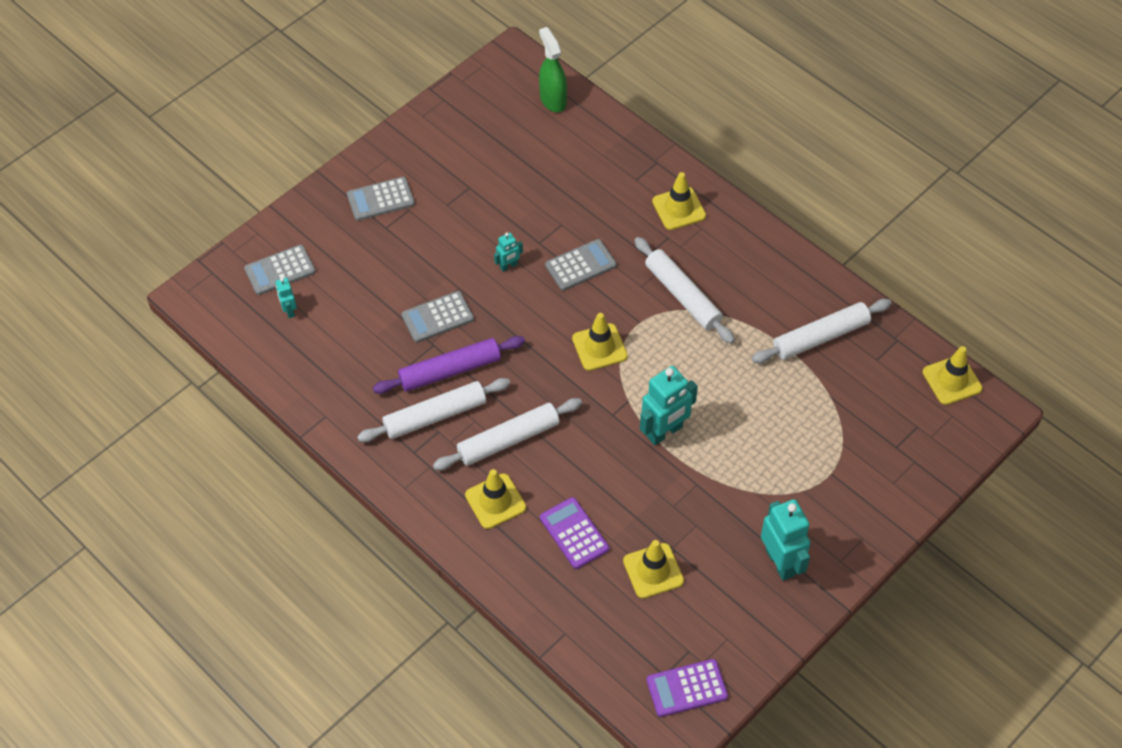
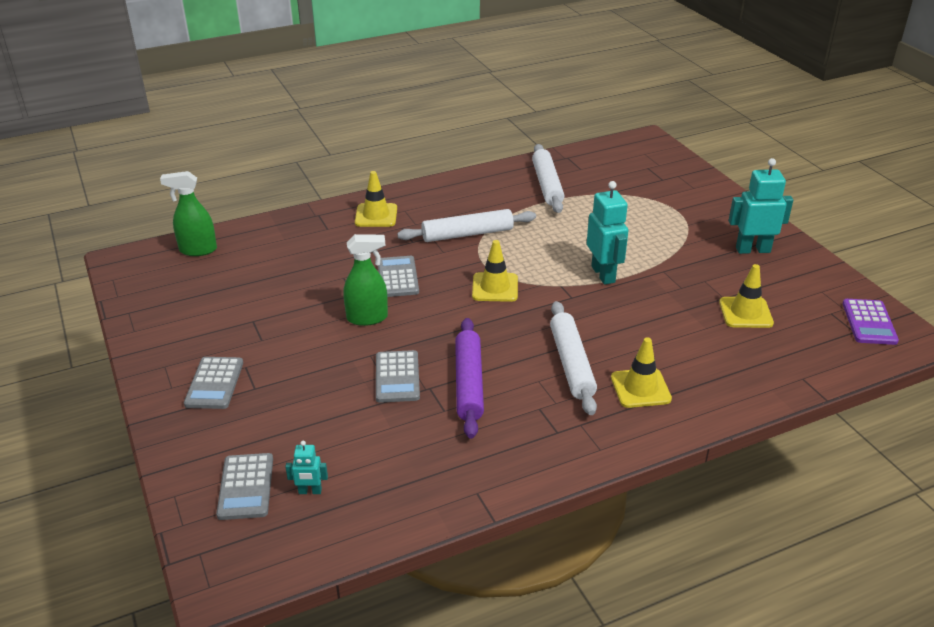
camera: 70 degrees left, 20 degrees down
(435, 416) = (519, 406): white rolling pin -> none
(508, 266) = (367, 318): turquoise robot -> green spray bottle
(574, 533) = (693, 347): purple calculator -> none
(952, 380) = (614, 146): yellow traffic cone -> none

